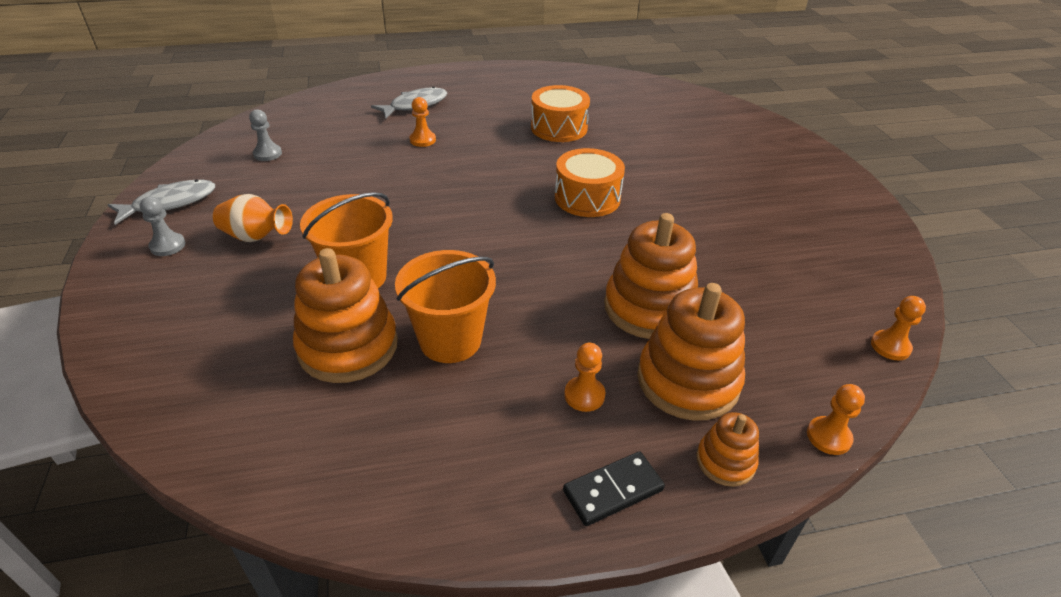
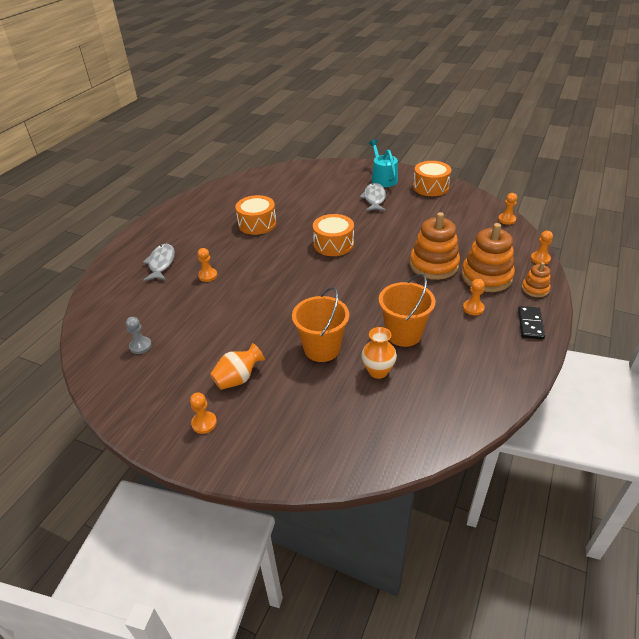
camera: 50 degrees left, 0 degrees up
(168, 246) = (204, 423): grey pawn -> orange pawn
(170, 203) = (150, 410): grey fish -> grey fish (374, 199)
(348, 346) = (378, 371): orange stacking toy -> orange vase
(802, 175) = (383, 179): none -> turquoise watering can
(852, 226) = (430, 187): none -> orange drum

